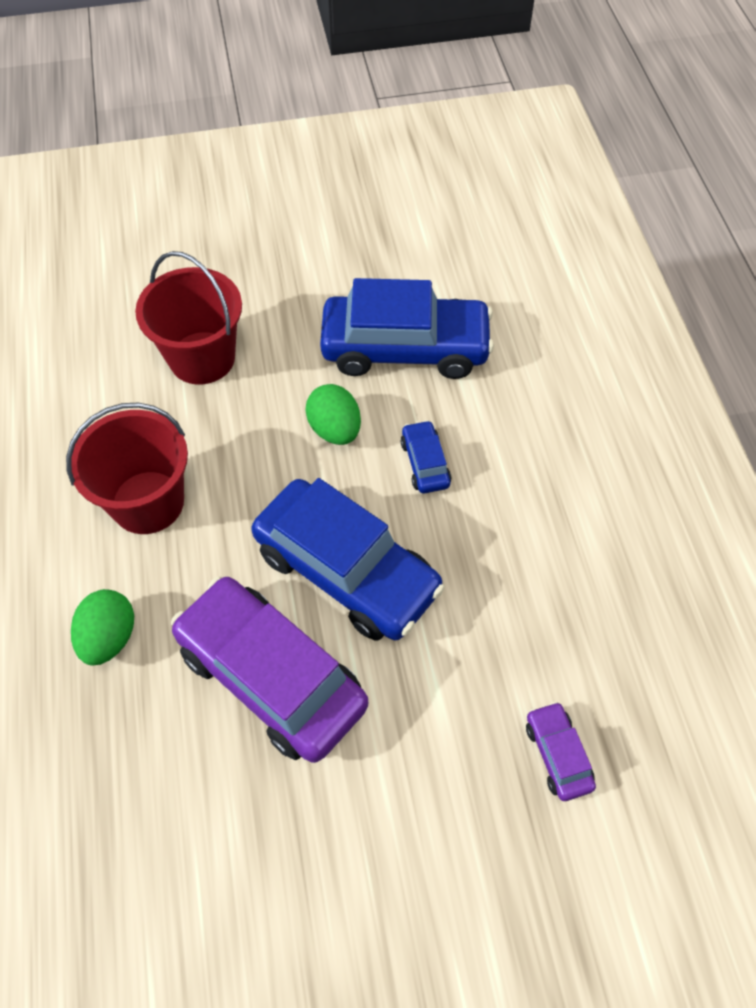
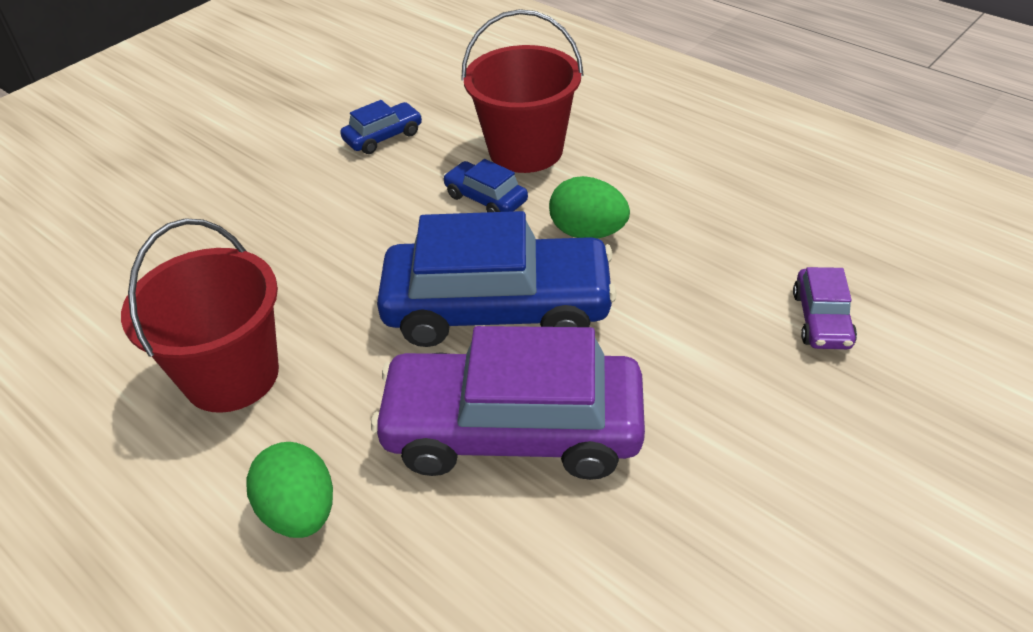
camera: 35 degrees left, 15 degrees down
(202, 358) = (181, 238): red bucket -> red bucket (526, 150)
(335, 429) = (376, 220): green egg -> green egg (588, 232)
(405, 348) = (383, 137): blue car -> blue car, size x0.44
(557, 754) = (821, 319): purple car -> purple car turned 120 degrees counterclockwise

